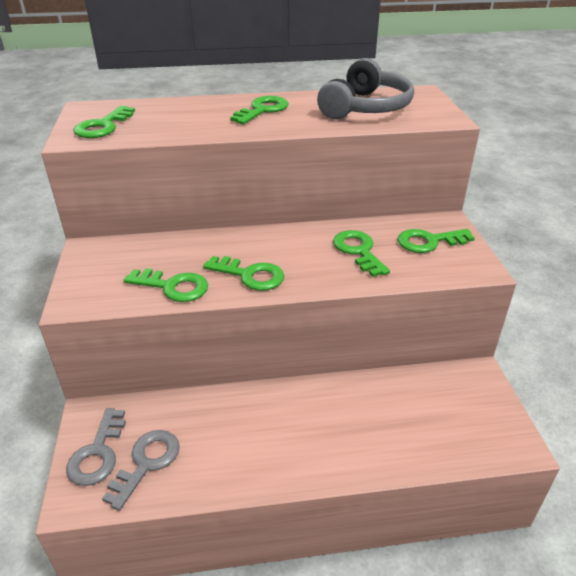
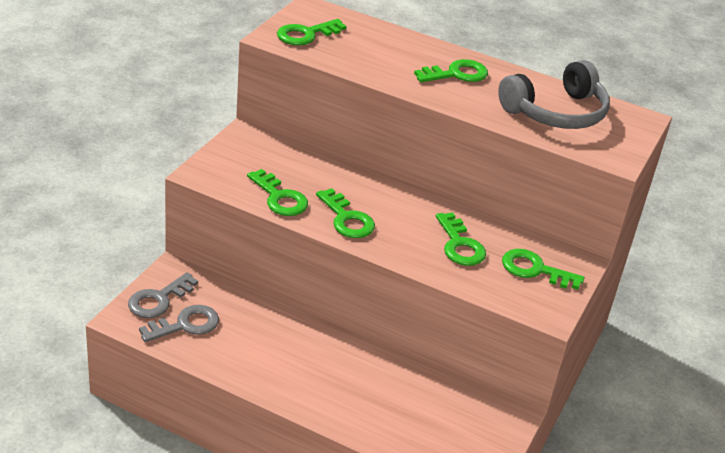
camera: 30 degrees right, 0 degrees up
(358, 251) = (460, 245): green key -> green key turned 150 degrees clockwise

